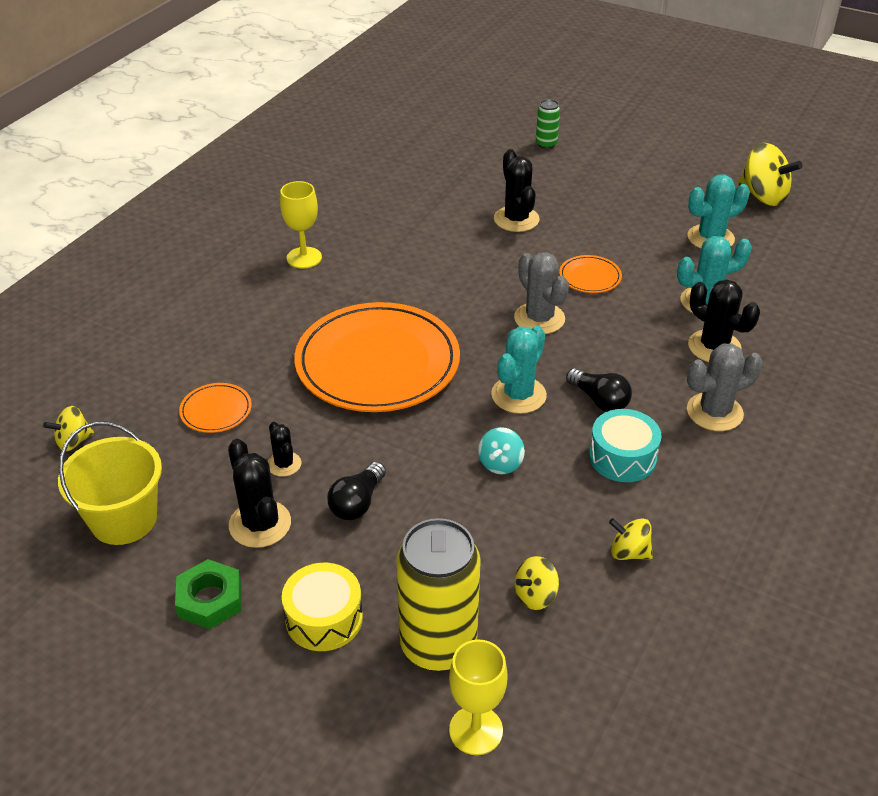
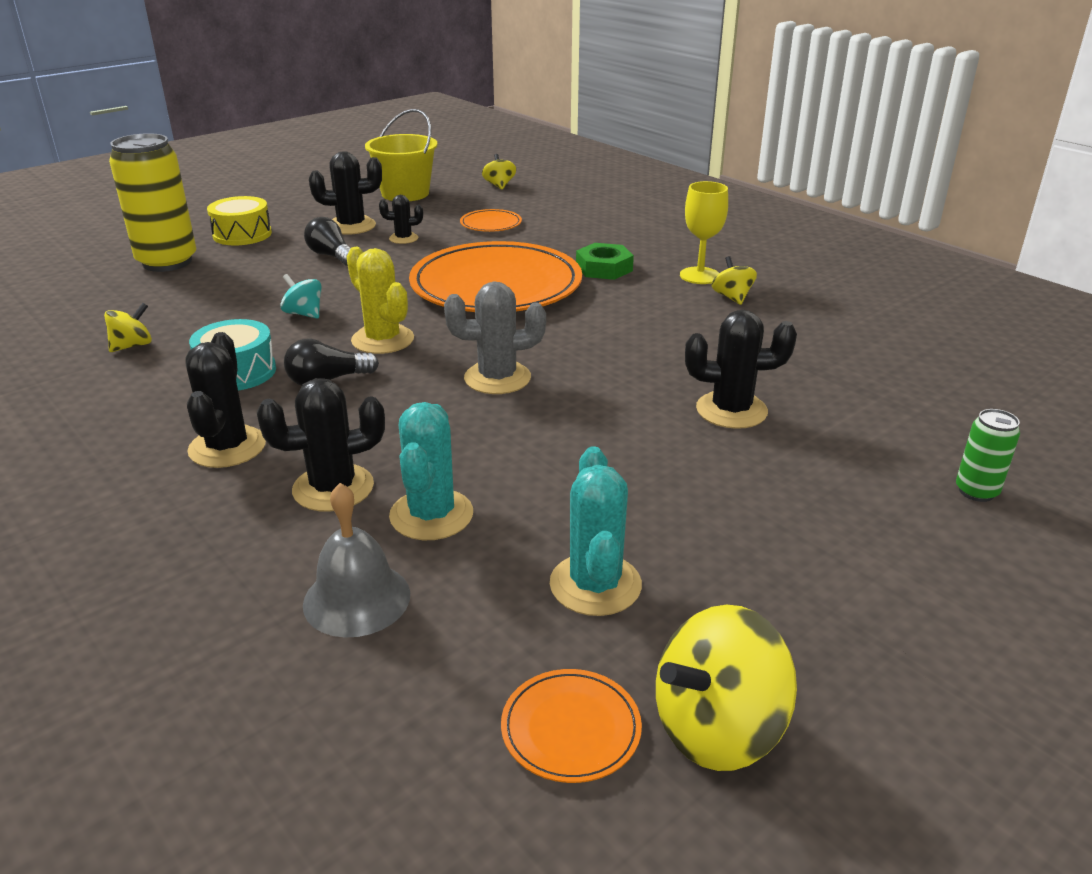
camera: 110 degrees right, 10 degrees down
(210, 599) = (304, 209): green nut -> green nut (604, 268)
(476, 730) = (89, 262): yellow goblet -> none
(518, 395) = (382, 340): turquoise cactus -> yellow cactus
(535, 596) = (153, 300): yellow spinning top -> yellow spinning top (732, 297)
(590, 277) = (558, 433): orange plate -> orange plate (571, 729)
(714, 412) = (227, 447): grey cactus -> black cactus
(786, 305) = (356, 599): none -> grey bell

